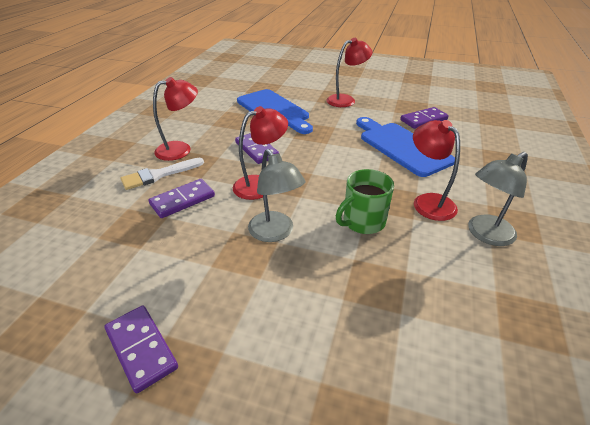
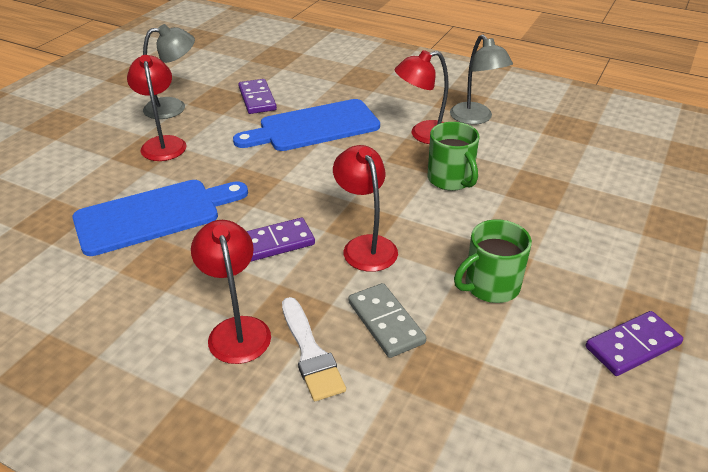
camera: 80 degrees left, 0 degrees up
(182, 200) = (385, 322): purple domino -> grey domino
(220, 250) = (490, 286): none -> green mug
(275, 233) = (463, 241): grey lamp -> grey lamp (174, 107)

